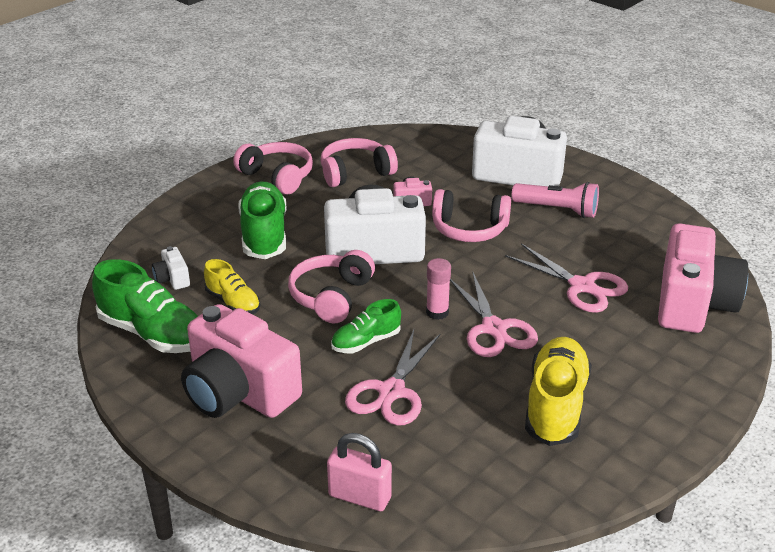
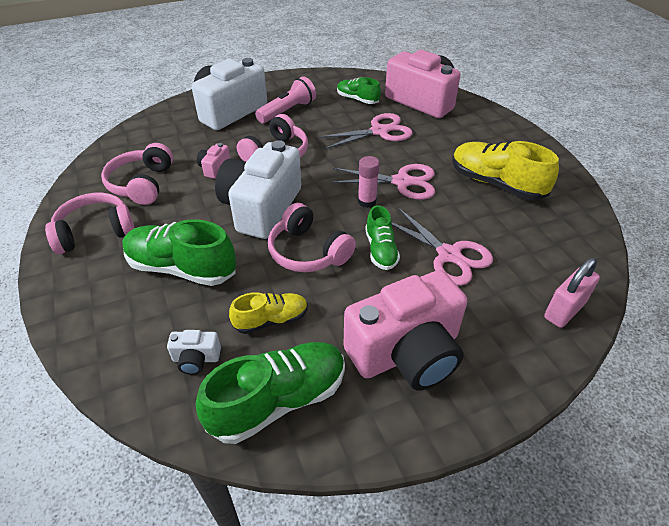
camera: 65 degrees left, 10 degrees up
(637, 251) = (357, 99): none -> green shoe

